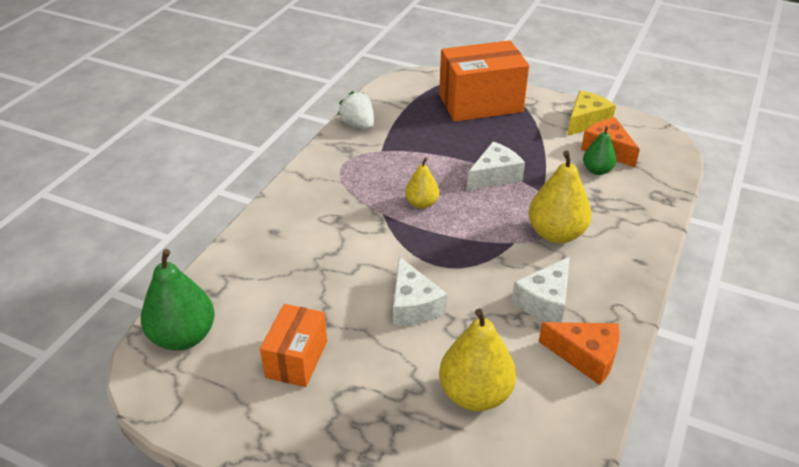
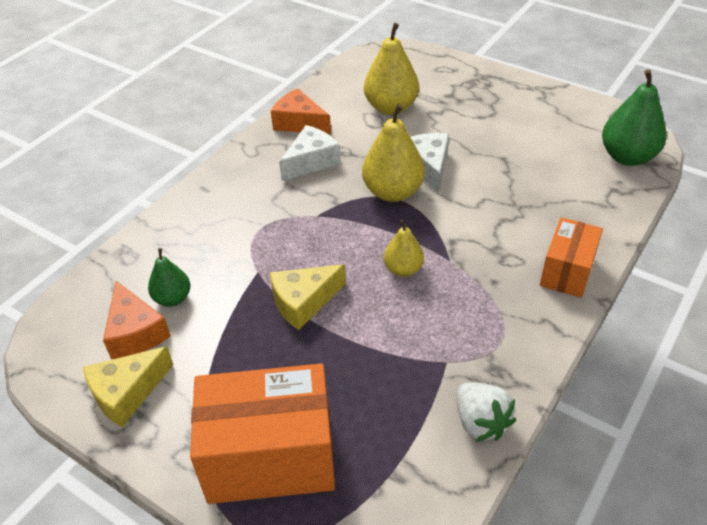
camera: 170 degrees left, 5 degrees up
(296, 359) = (526, 136): orange box -> orange box (567, 272)
(495, 176) = (303, 302): white cheese -> yellow cheese
(556, 234) = (268, 221): yellow pear -> yellow pear (393, 192)

